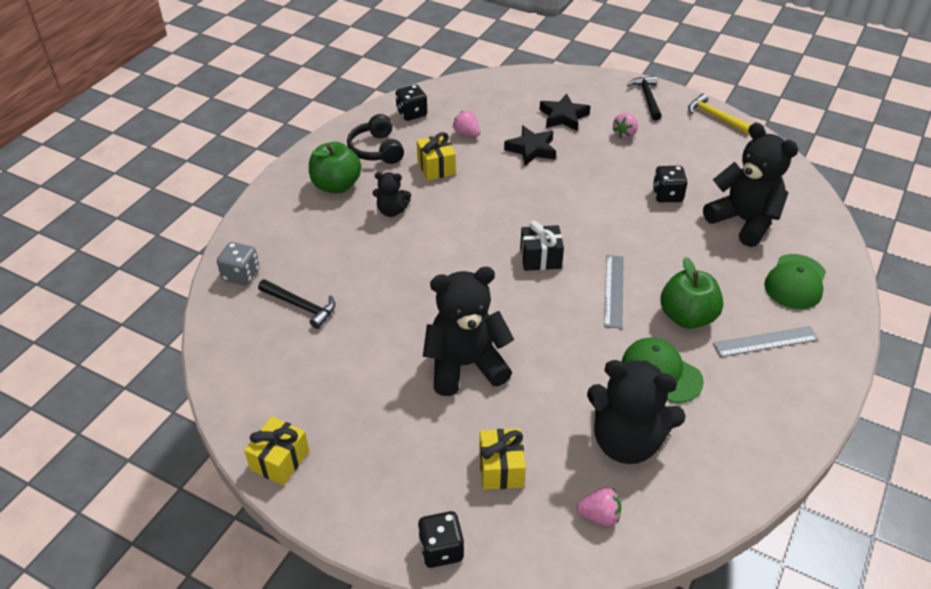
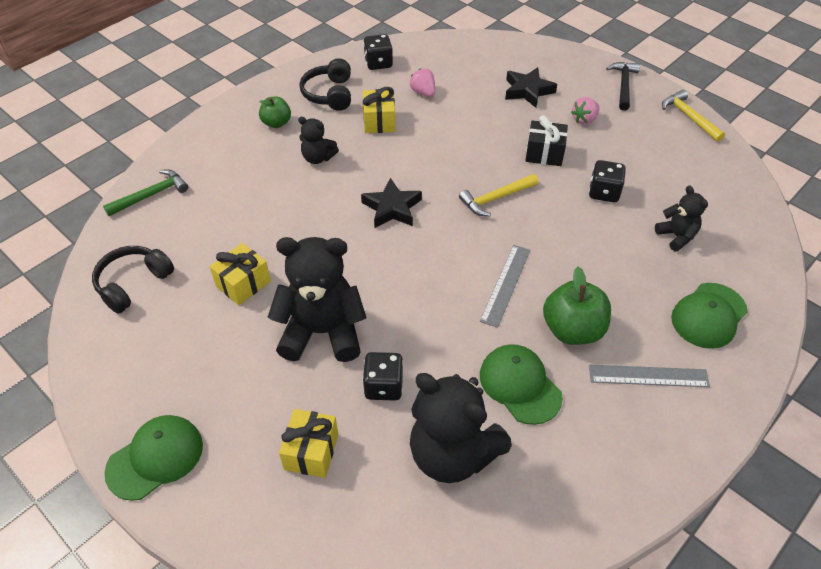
camera: 15 degrees right, 5 degrees up
(241, 275) = (151, 195): grey dice -> green hammer
(262, 359) = (133, 283): none -> black headphones
(280, 460) = (105, 390): yellow gift -> yellow gift (243, 284)
(301, 306) = (192, 237): black hammer -> none
(336, 185) = (276, 123): green apple -> green apple, size x0.61
(358, 508) = (155, 458): none -> green cap
(441, 549) = (216, 524): black dice -> black dice (383, 386)
(531, 149) = (481, 119): black star -> black star (392, 208)
(540, 258) = (444, 235): black gift -> black gift (544, 153)
(574, 218) = (495, 198): none -> yellow hammer
(599, 515) = (390, 529): pink strawberry -> none
(744, 221) = (676, 236): black teddy bear -> black teddy bear, size x0.51

